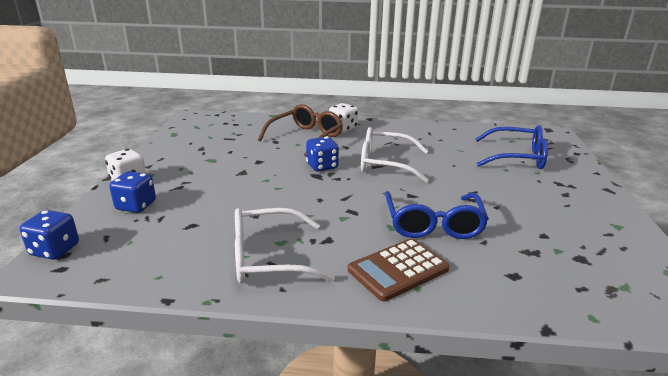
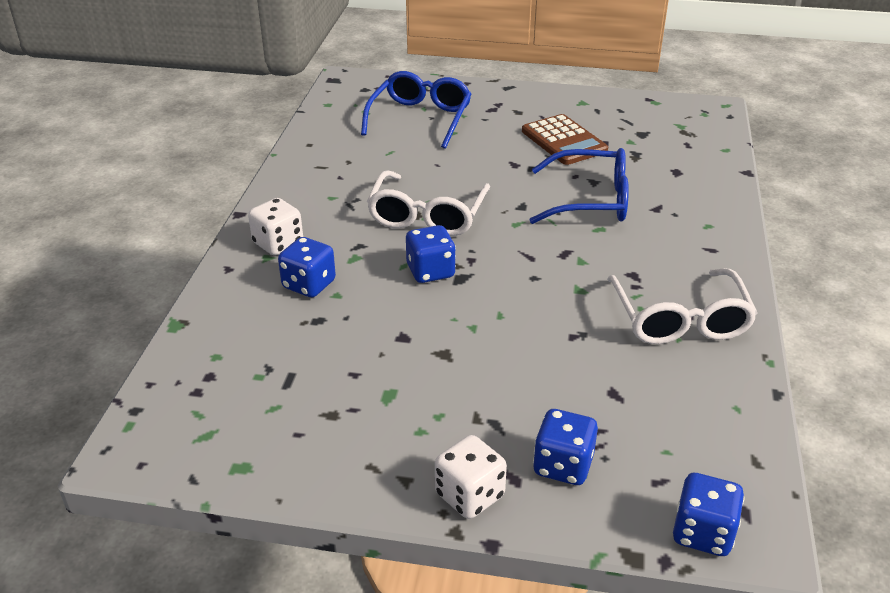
camera: 85 degrees left, 10 degrees up
(306, 137) = (309, 285): brown glasses -> blue dice
(398, 270) = (682, 232): brown calculator -> brown calculator (564, 141)

